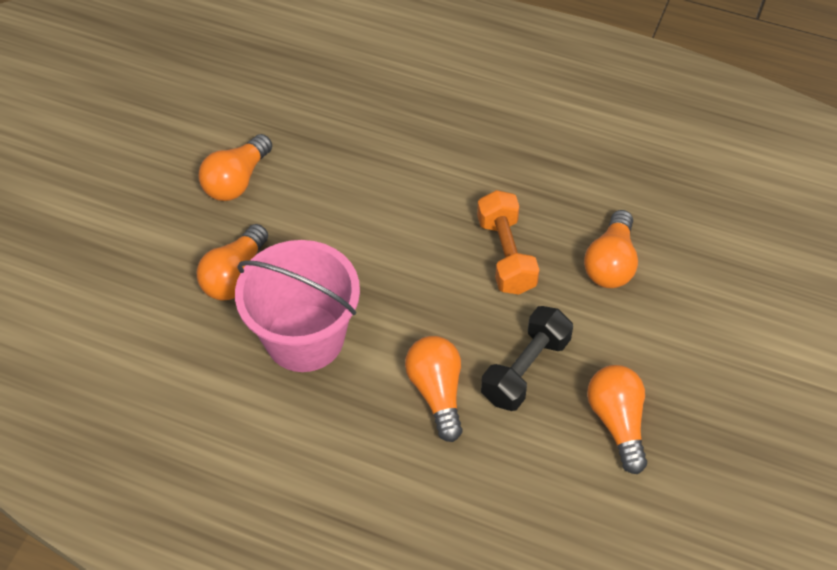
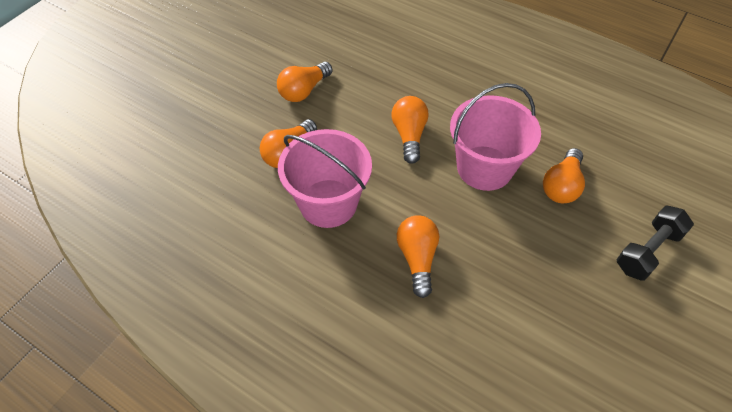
camera: 10 degrees right, 0 degrees up
(506, 255) = (484, 168): orange dumbbell -> pink bucket
(525, 369) = (487, 253): black dumbbell -> black dumbbell (648, 251)
(617, 422) = (553, 305): orange light bulb -> orange light bulb (409, 135)

